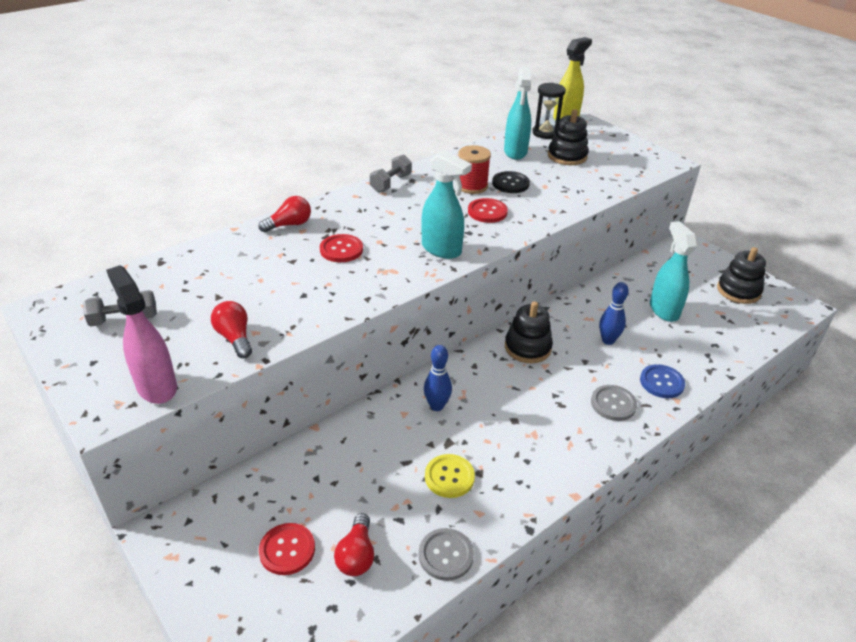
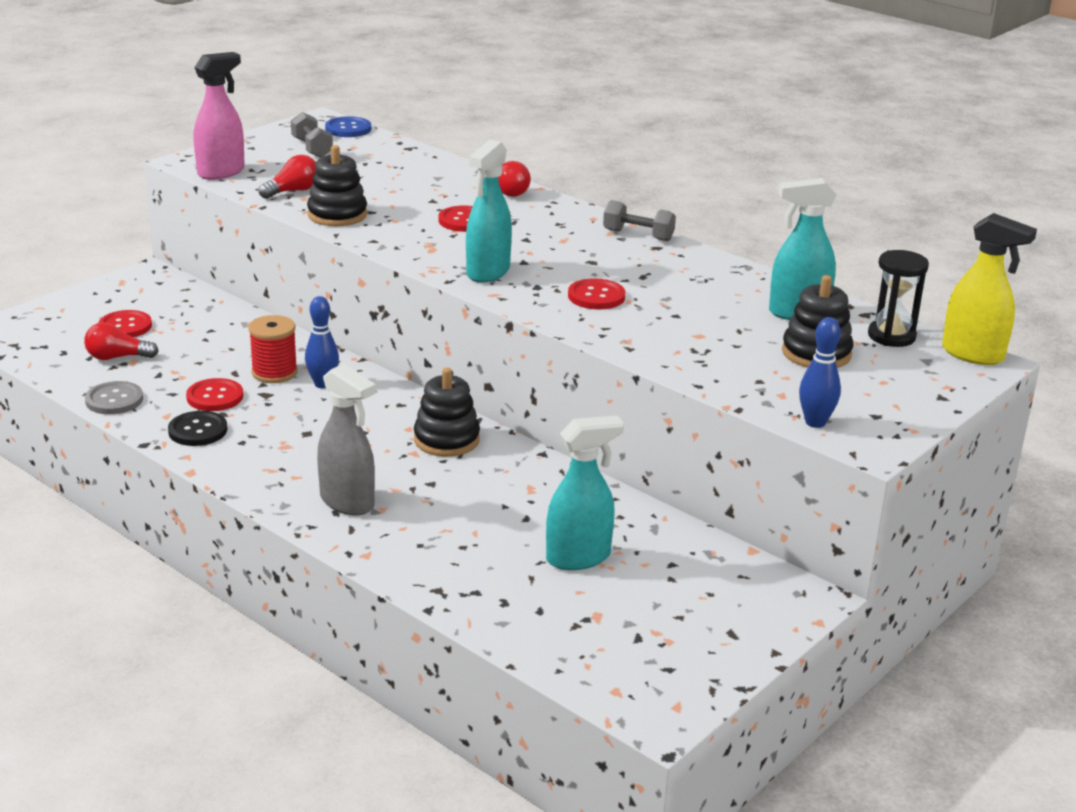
camera: 80 degrees right, 10 degrees down
(449, 477) = (215, 397): yellow button -> red button
(472, 186) = (663, 285): red spool -> red spool (274, 373)
(510, 183) = (689, 310): black button -> black button (198, 430)
(608, 340) = (482, 503): blue bowling pin -> blue bowling pin (815, 422)
(613, 404) = (347, 502): grey button -> grey spray bottle
(661, 382) = (400, 544): blue button -> blue button (348, 129)
(738, 291) = (671, 644): black stacking toy -> black stacking toy (337, 215)

